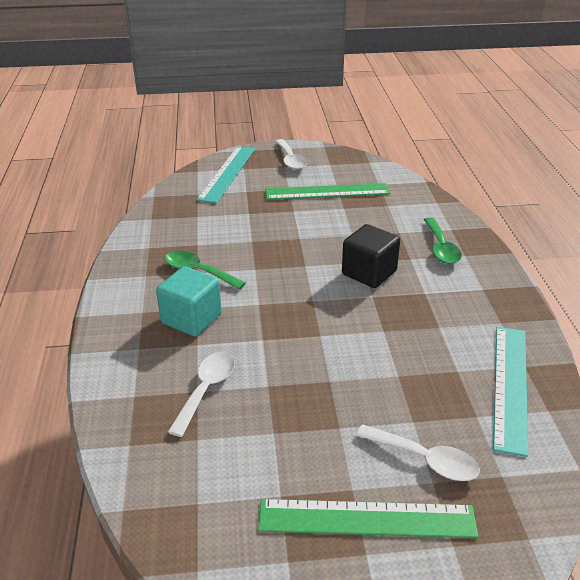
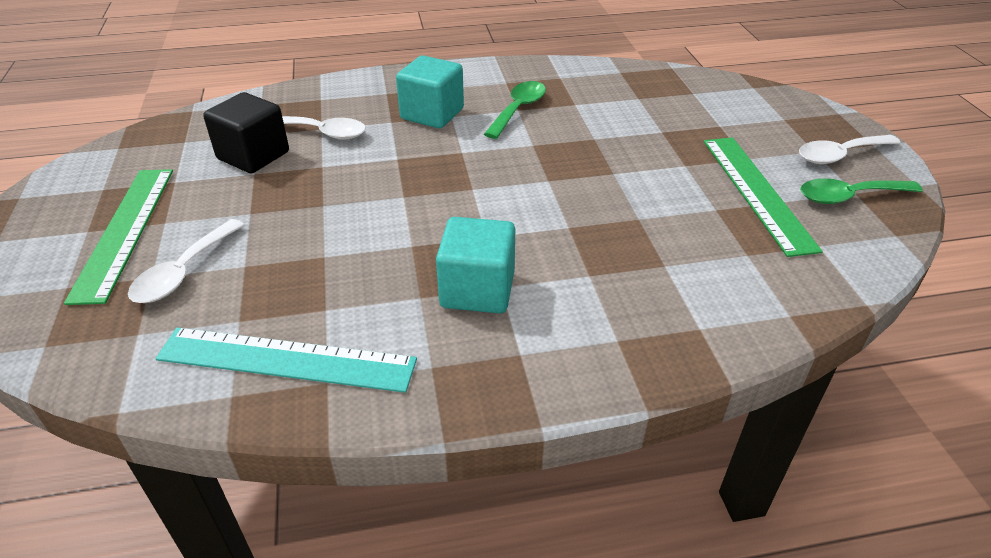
camera: 85 degrees right, 5 degrees up
(227, 173) = (760, 108): turquoise ruler -> none
(369, 273) = (541, 233): black cube -> black cube (253, 156)
(429, 302) = (477, 290): none -> turquoise cube
(441, 248) = (631, 311): green spoon -> green spoon (849, 196)

